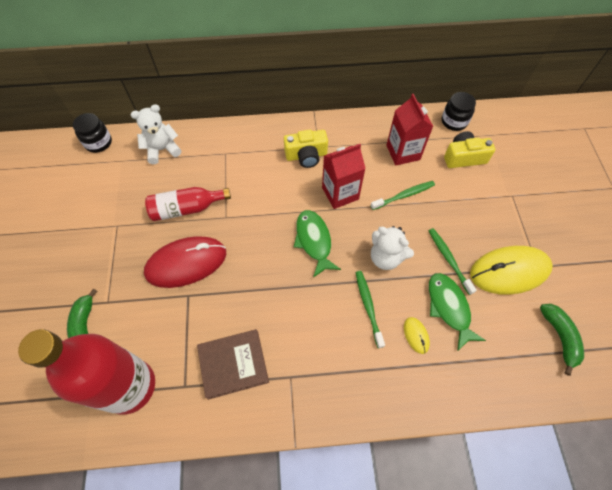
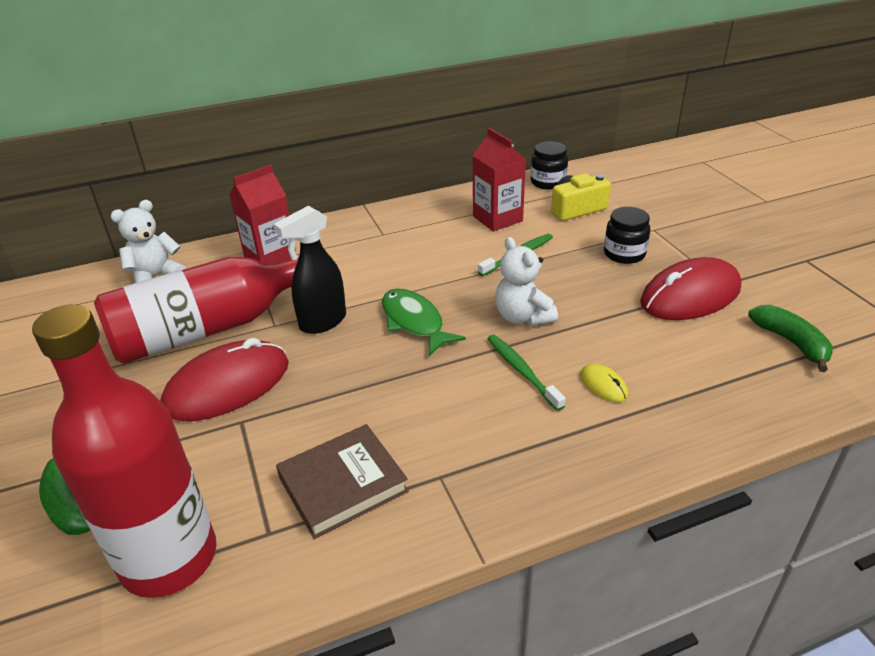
camera: 15 degrees left, 25 degrees down
(98, 143) = (52, 289): black jar -> black jar (624, 254)
(187, 208) = (211, 328): red bottle -> red bottle, size x1.76
(256, 223) = (322, 322): none -> black spray bottle
(306, 156) = (370, 245): yellow camera -> none
(340, 193) = (431, 270): red carton -> red carton (270, 258)
(386, 257) = (522, 317): white teddy bear -> white teddy bear turned 45 degrees clockwise
(449, 259) = (607, 301): green toothbrush -> none
(449, 307) = (633, 347): green fish -> none
(509, 271) = (690, 295): yellow mouse -> red mouse

